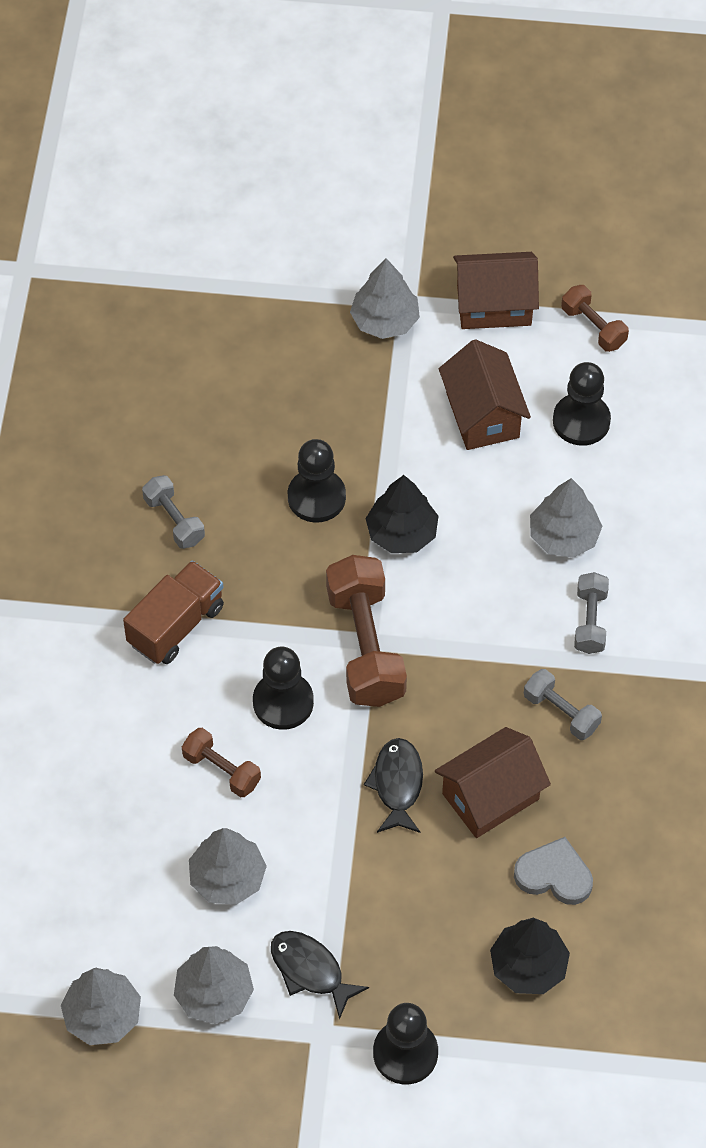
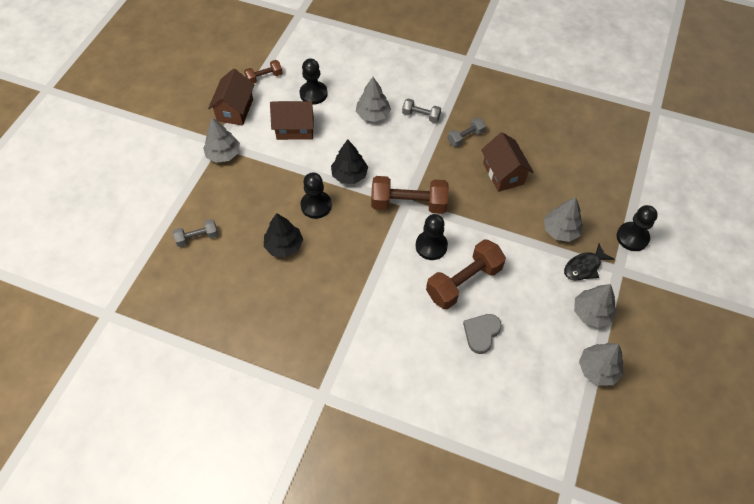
camera: 75 degrees left, 0 degrees up
(174, 520) = (306, 272): grey dumbbell -> grey dumbbell (197, 237)
(176, 625) = (371, 285): brown truck -> none
(222, 770) = (464, 282): brown dumbbell -> brown dumbbell, size x1.86
(227, 878) = (526, 292): grey tree -> grey tree (560, 230)
(397, 784) = (489, 208): black fish -> none
(528, 966) = (593, 179): black tree -> black tree (284, 245)
(554, 875) = (548, 159): grey heart -> grey heart (481, 333)

